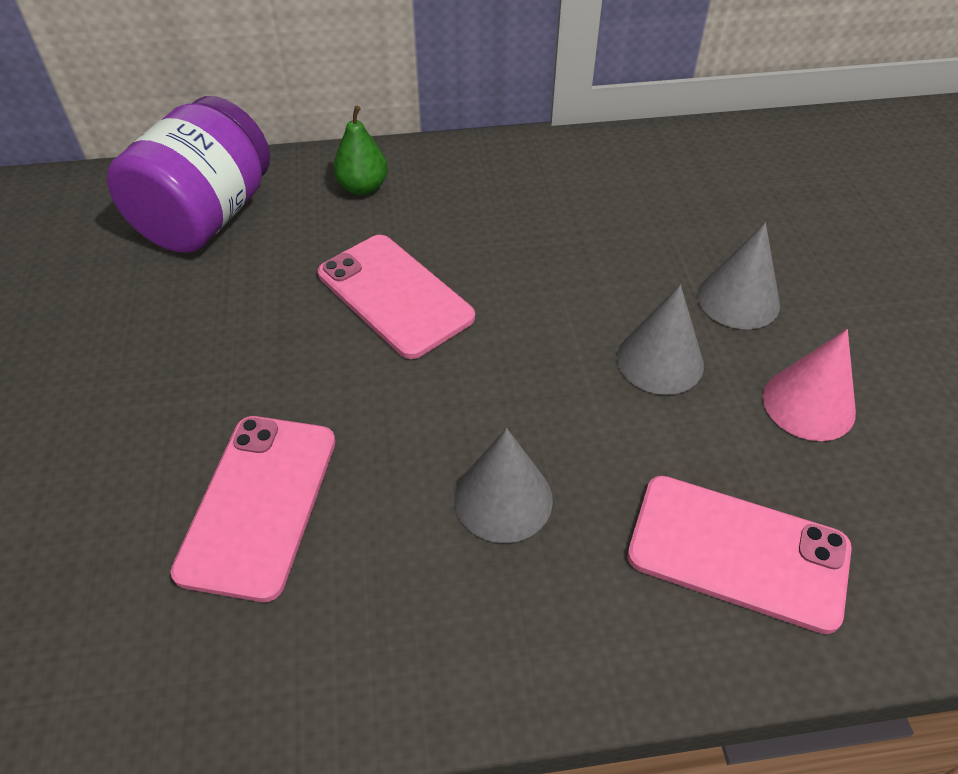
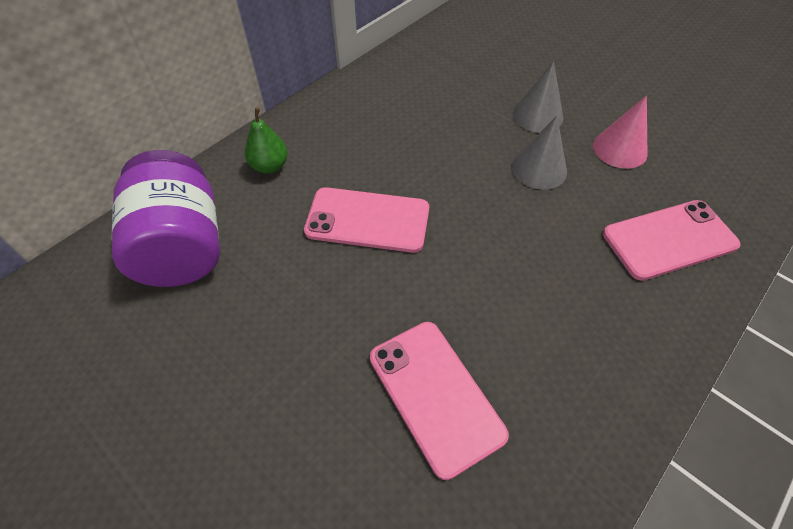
camera: 40 degrees left, 5 degrees up
(503, 498) = (551, 291): grey cone -> none

